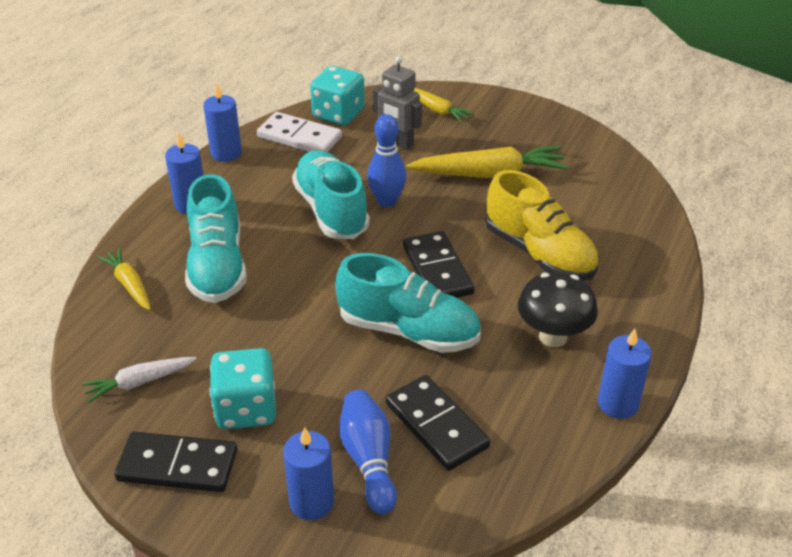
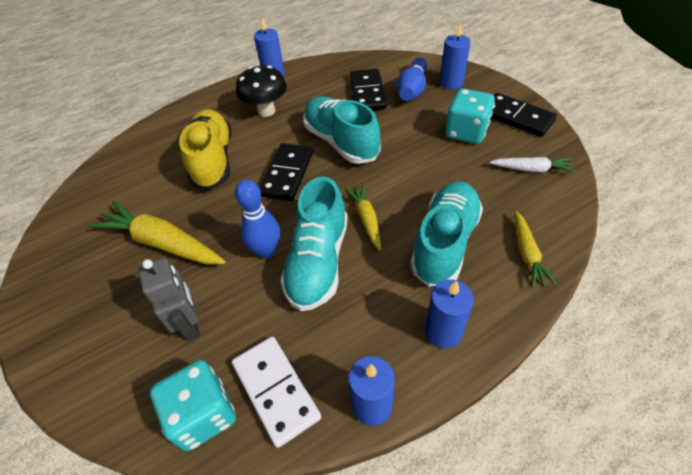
camera: 145 degrees left, 10 degrees up
(437, 110) = (105, 359): yellow carrot -> yellow carrot (366, 219)

